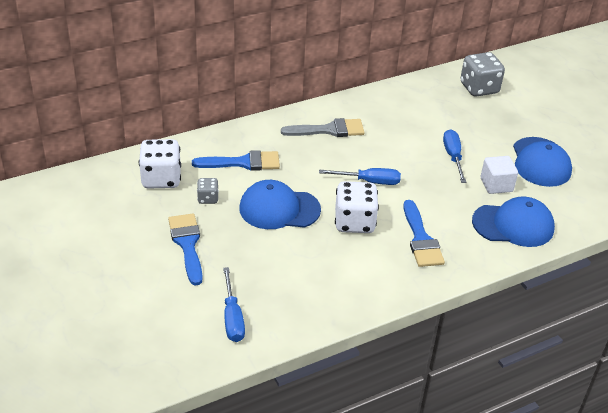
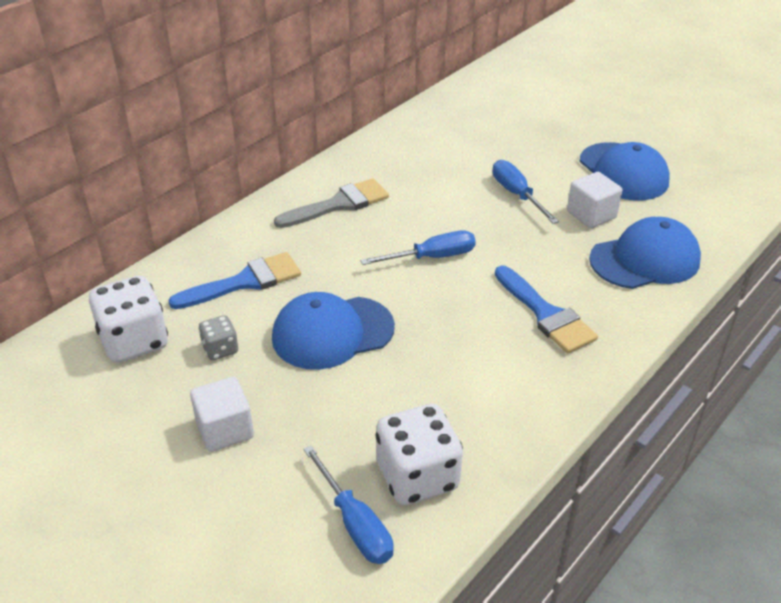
camera: 20 degrees left, 0 degrees up
(187, 244) = (225, 429): blue brush -> white cube
(354, 222) = (446, 319): white dice -> white dice (417, 476)
(479, 88) = (494, 104): grey dice -> none

